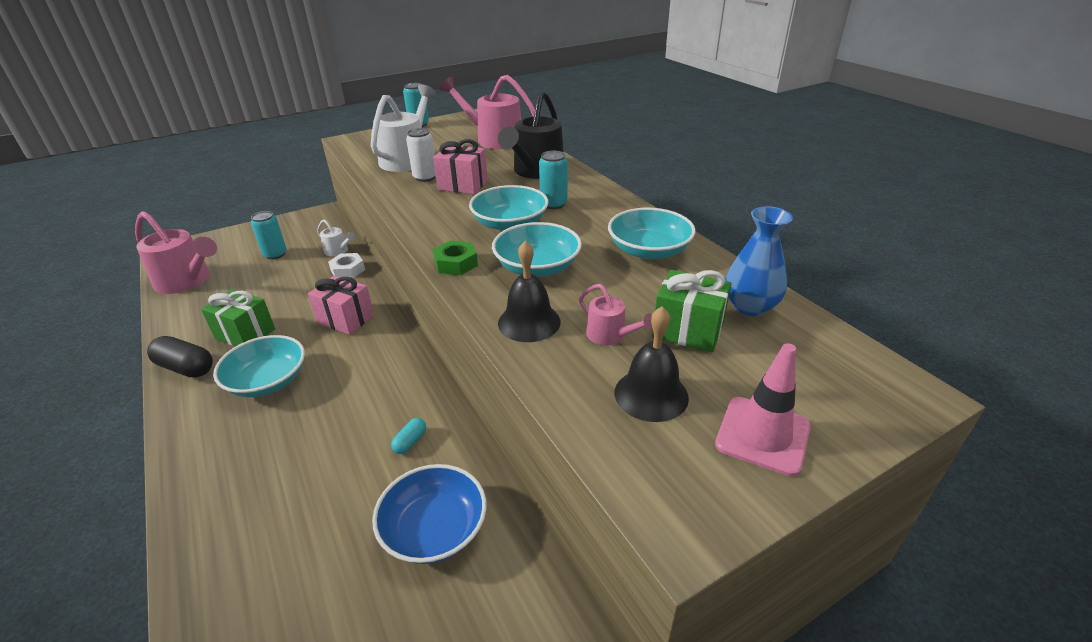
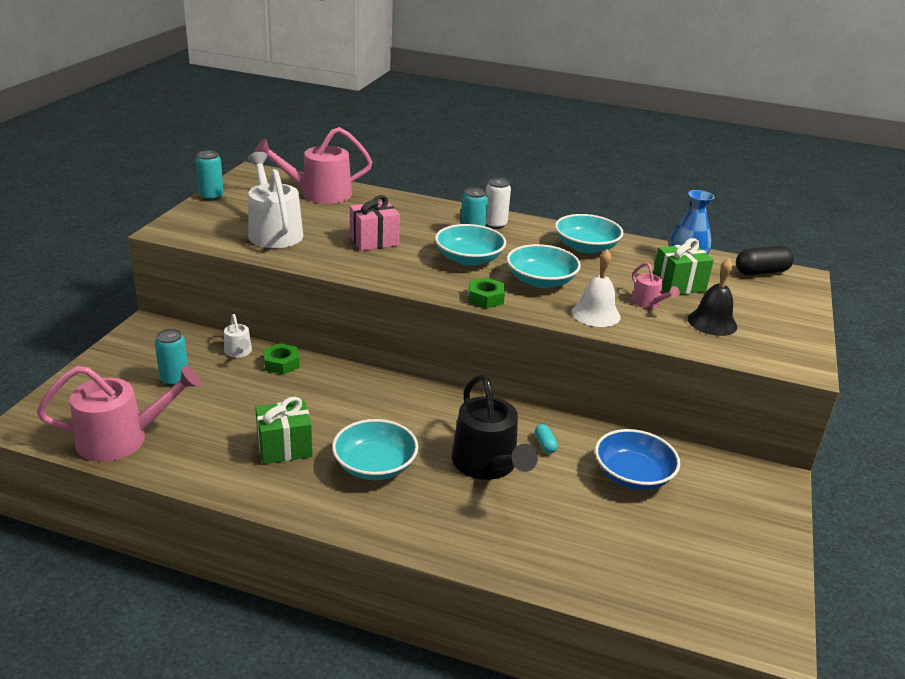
camera: 45 degrees left, 5 degrees down
(186, 368) = (281, 494): black capsule -> black capsule (761, 272)
(338, 251) = (239, 352): white watering can -> white watering can turned 75 degrees clockwise
(346, 319) = (355, 398): pink gift -> none
(348, 270) = (281, 363): white nut -> green nut
(425, 177) = (327, 244): white can -> white can (495, 224)
(529, 322) = (596, 314): black bell -> white bell
(536, 171) = (410, 213): black watering can -> black watering can (488, 465)
(610, 335) = (648, 303): pink watering can -> pink watering can turned 60 degrees clockwise
(762, 435) = (778, 318): pink traffic cone -> none

